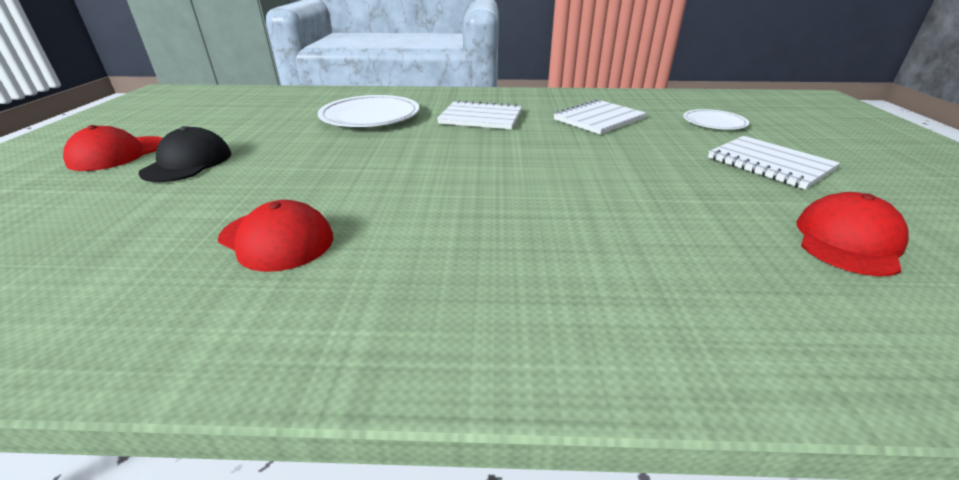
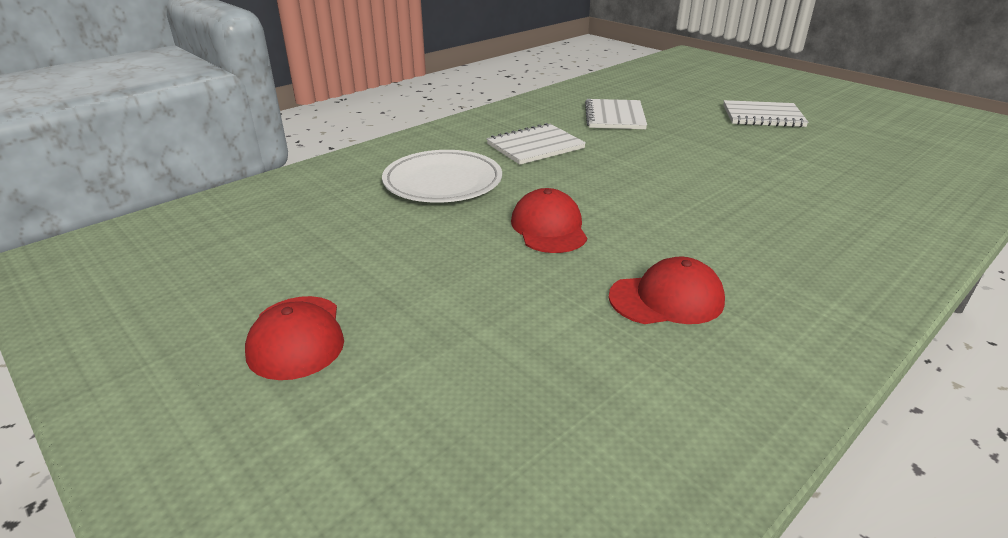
camera: 45 degrees left, 0 degrees up
(188, 163) = (411, 300): black cap -> none
(714, 123) = (681, 95): white plate -> none
(847, 241) = (868, 149): red cap -> red cap (549, 228)

